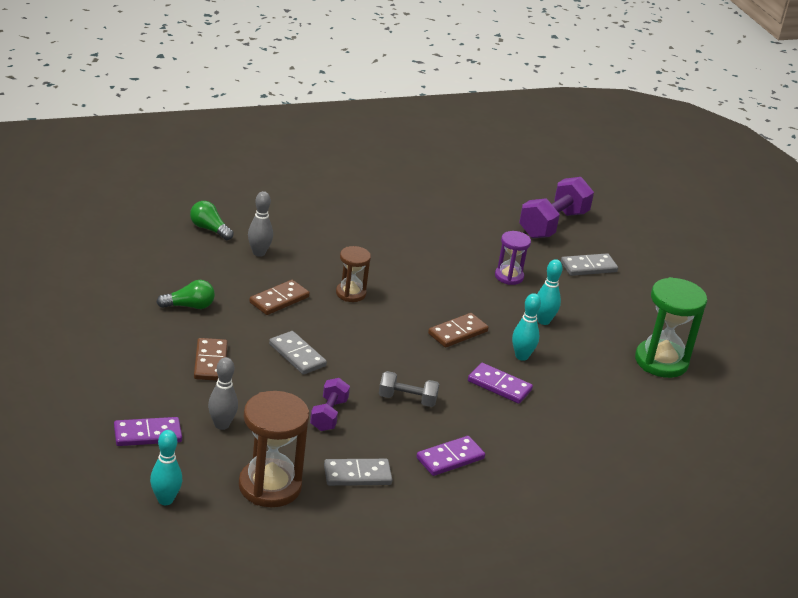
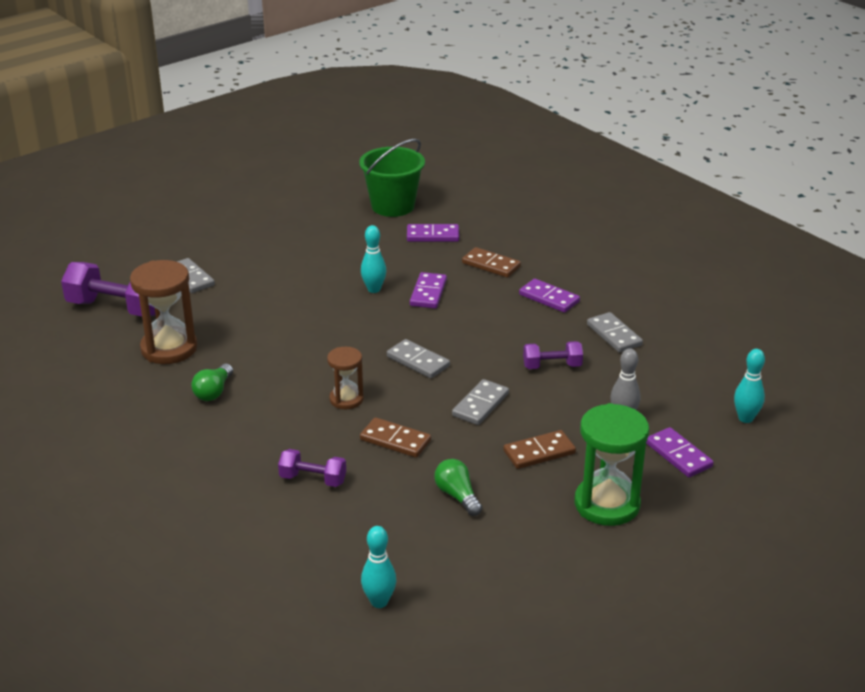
camera: 105 degrees left, 0 degrees up
(209, 229) = (287, 532): green light bulb -> green light bulb (213, 392)
(259, 253) = (313, 479): grey bowling pin -> purple dumbbell
(270, 486) = (672, 372): brown hourglass -> brown hourglass (169, 348)
(384, 344) = (418, 361): none -> grey domino
(407, 399) = (491, 332): grey dumbbell -> none
(458, 333) = (364, 326): brown domino -> brown domino (491, 265)
(509, 276) = (241, 316): purple hourglass -> none
(543, 321) = (306, 287): turquoise bowling pin -> turquoise bowling pin (379, 602)
(617, 425) = (432, 235): none -> purple domino
(661, 361) = (324, 227): green hourglass -> green hourglass (607, 504)
(696, 419) = (393, 206): none -> green bucket

